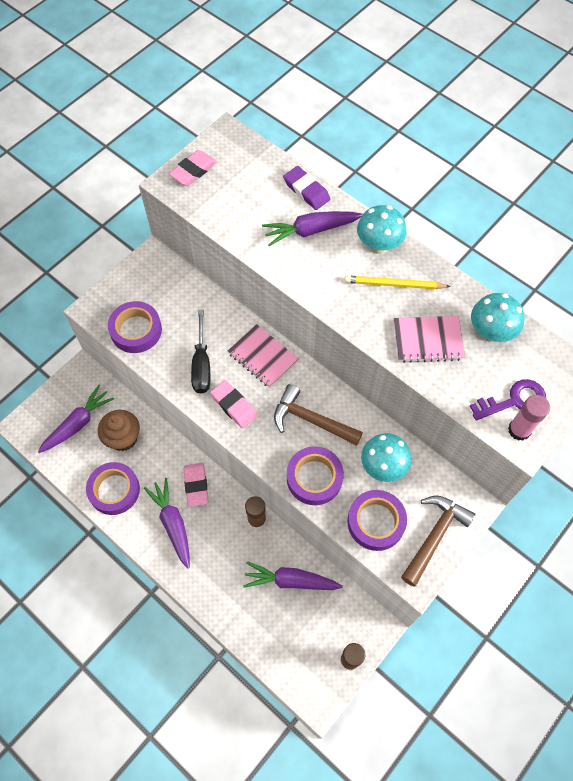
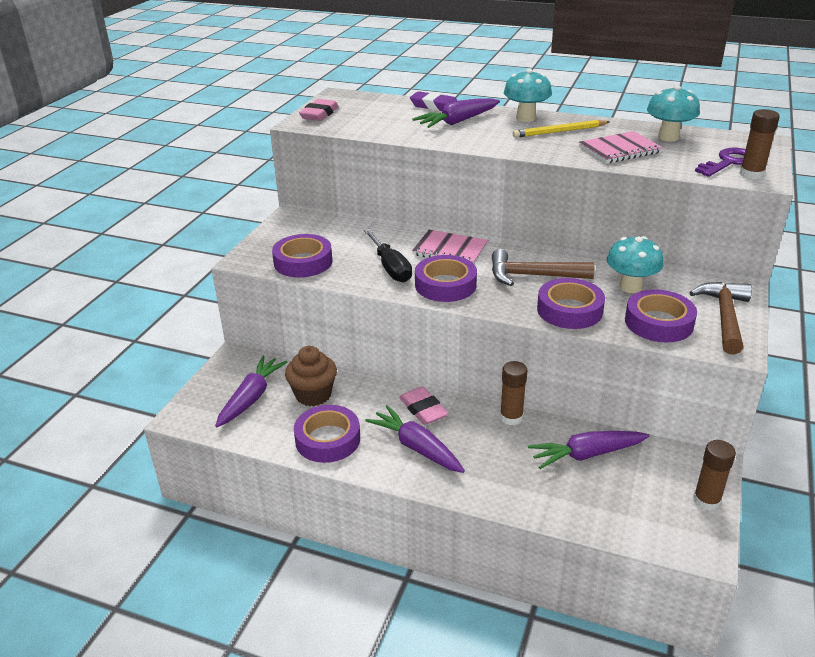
camera: 20 degrees left, 30 degrees down
(234, 406) = (445, 285): pink eraser -> purple tape
(519, 430) = (751, 174): pink glue stick -> brown glue stick

